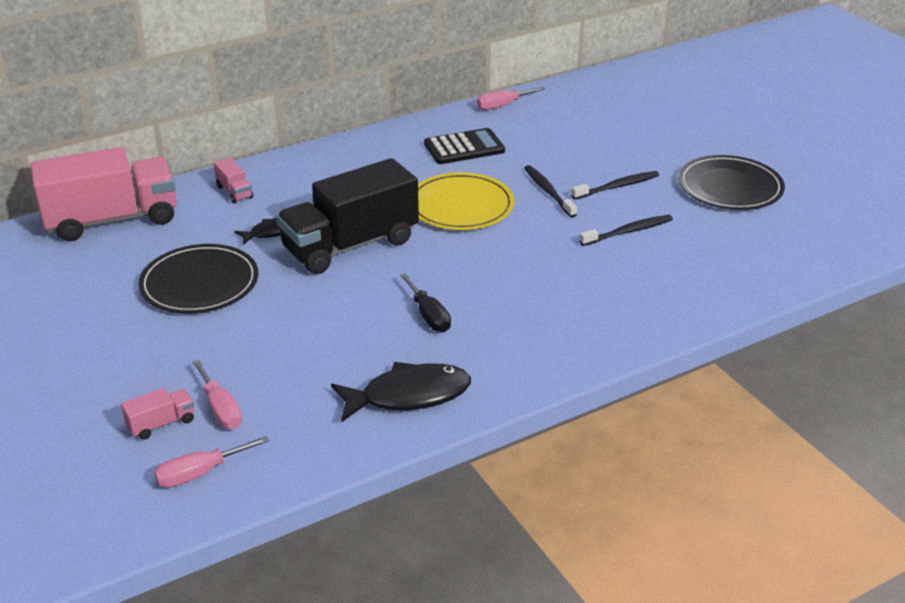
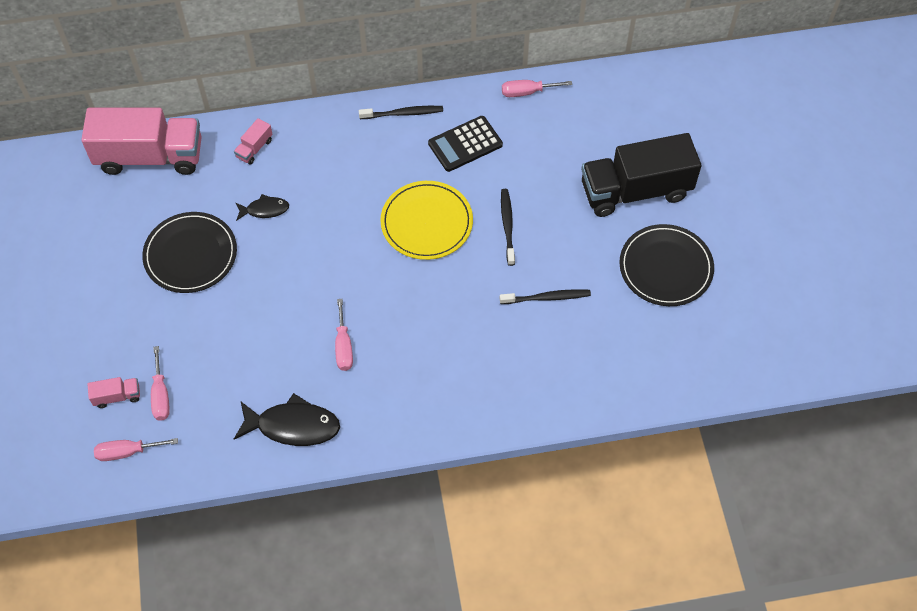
camera: 20 degrees right, 25 degrees up
(234, 192) = (254, 148): pink truck -> pink truck turned 45 degrees clockwise
(350, 245) = (319, 245): black truck -> black truck (635, 191)
(429, 316) = (343, 346): black screwdriver -> pink screwdriver
(464, 148) = (465, 144): black calculator -> black calculator turned 150 degrees clockwise
(617, 186) = (569, 237): black toothbrush -> black toothbrush (403, 113)

